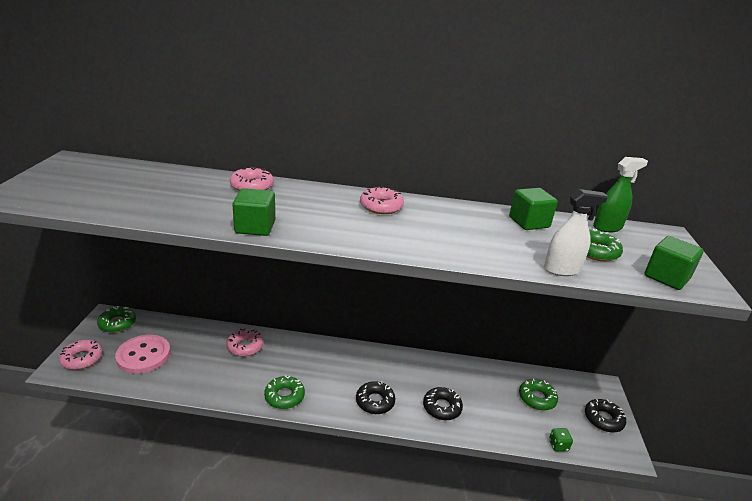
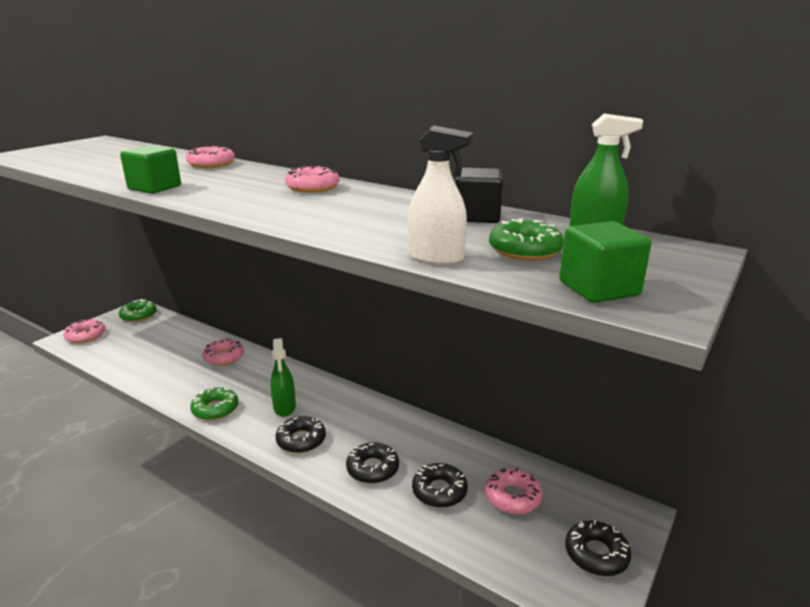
camera: 30 degrees right, 5 degrees down
(143, 355) = (132, 344): pink button -> none
(338, 378) = (284, 407): none -> green spray bottle
(494, 409) = (439, 491): none -> black donut
(529, 222) = (477, 216): green cube -> black cube
(537, 398) = (512, 497): green donut -> pink donut
(558, 445) = (491, 561): green dice -> none

